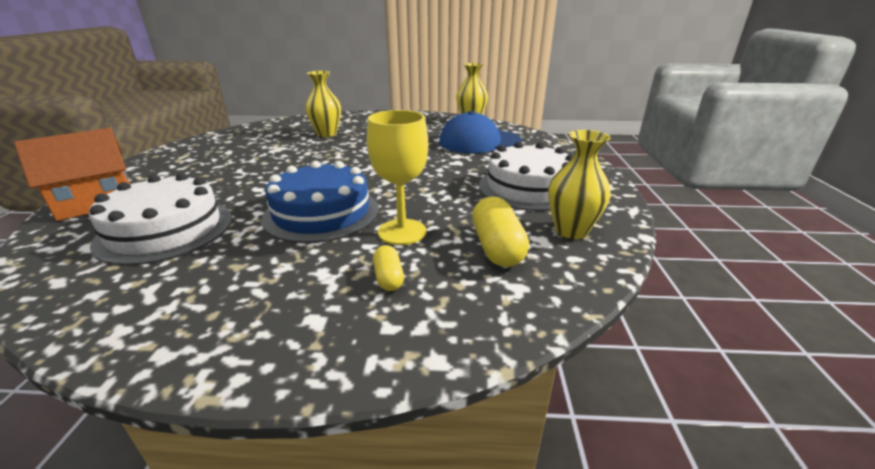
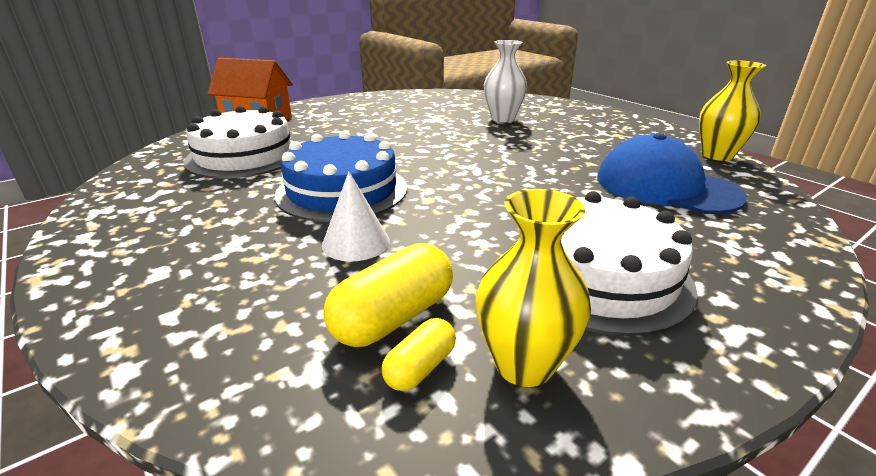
camera: 50 degrees right, 0 degrees up
(326, 134) = (503, 118): yellow vase -> white vase
(388, 278) = (257, 276): yellow capsule -> yellow capsule (420, 367)
(402, 232) = (356, 242): yellow goblet -> white cone

